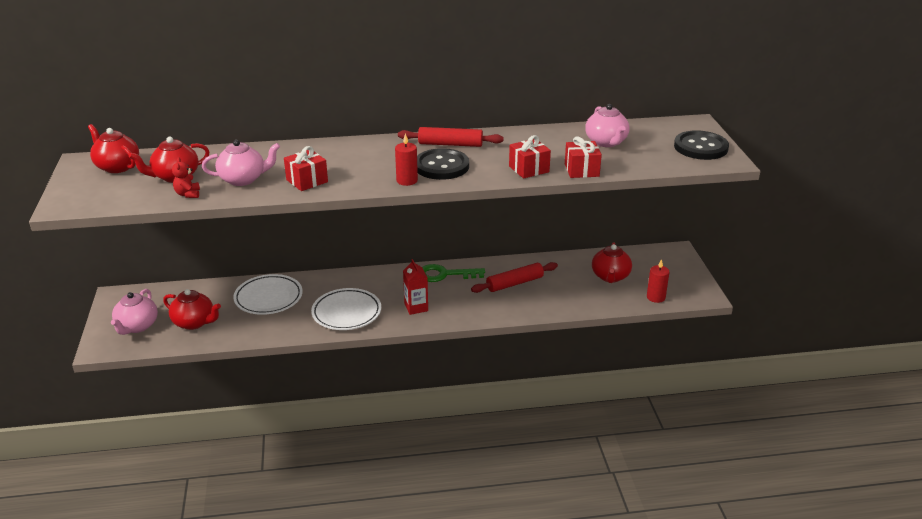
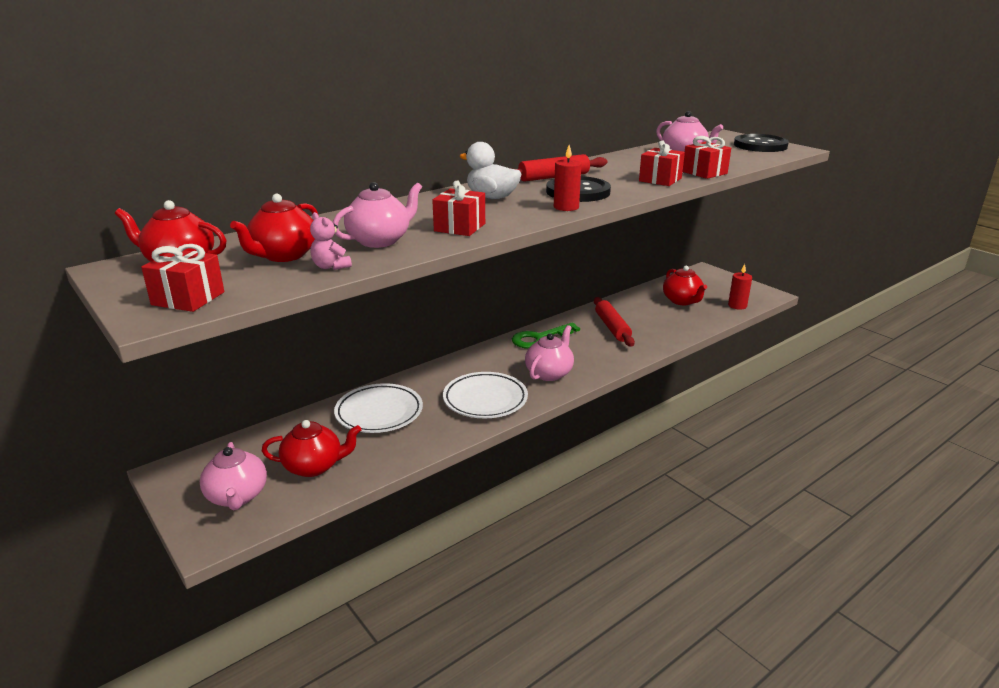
camera: 30 degrees left, 5 degrees down
(91, 197) = (188, 298): none -> red gift
(188, 194) = (330, 266): red teddy bear -> pink teddy bear
(371, 155) = (492, 197): none -> white duck
(416, 307) = (549, 373): red carton -> pink teapot
(514, 283) = (612, 327): red rolling pin -> red rolling pin turned 45 degrees counterclockwise

